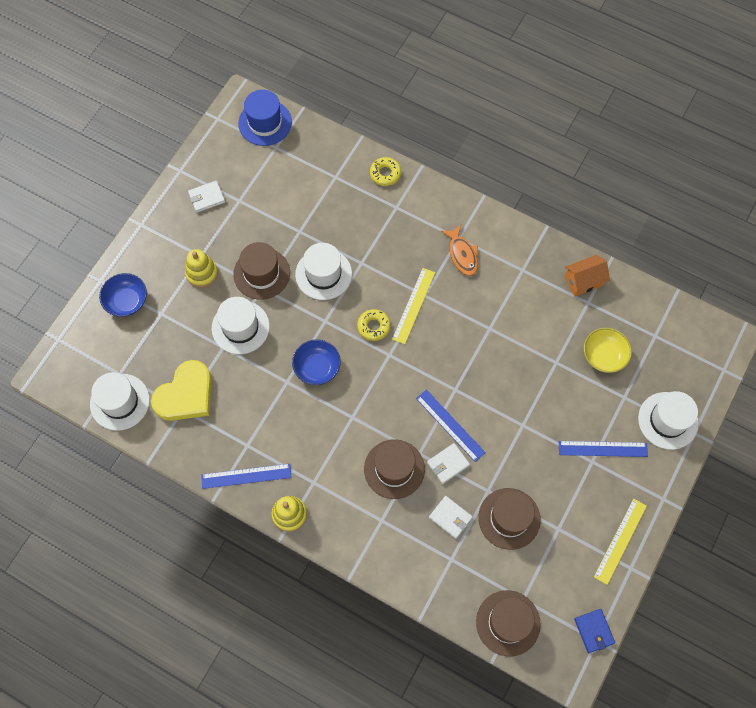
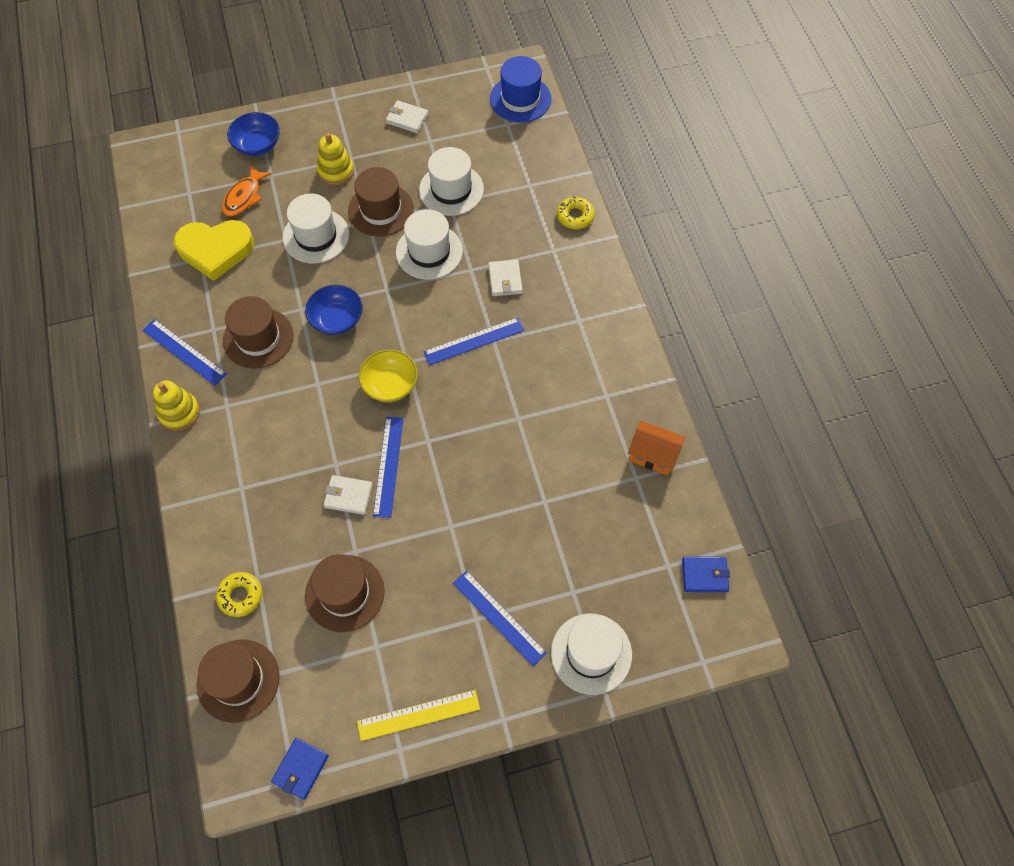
camera: 45 degrees right, 5 degrees down
(120, 402) = (164, 213): white hat -> white hat (451, 190)
(373, 326) = (420, 328): yellow donut -> yellow donut (240, 596)
(394, 469) = (300, 457): brown hat -> brown hat (258, 338)
(413, 305) = (474, 341): yellow ruler -> blue ruler
(450, 517) = (297, 542): white wallet -> white wallet (505, 279)
(462, 254) = (566, 336): orange fish -> orange fish (244, 197)
(604, 355) = (596, 537): yellow bowl -> yellow bowl (390, 385)
(677, 323) = (704, 575): none -> blue wallet

